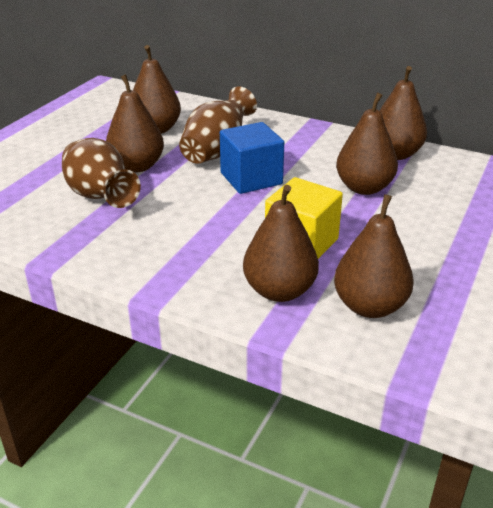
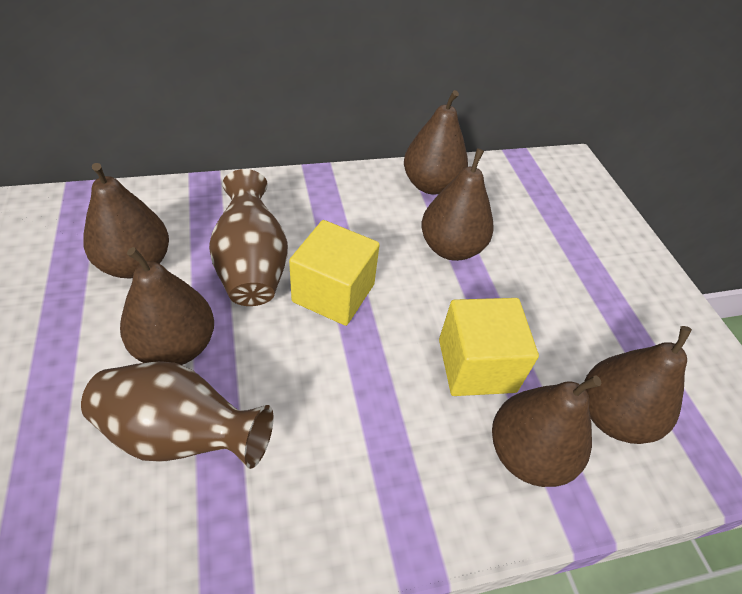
camera: 45 degrees left, 15 degrees up
(251, 178) = (333, 293): blue cube -> yellow cube

